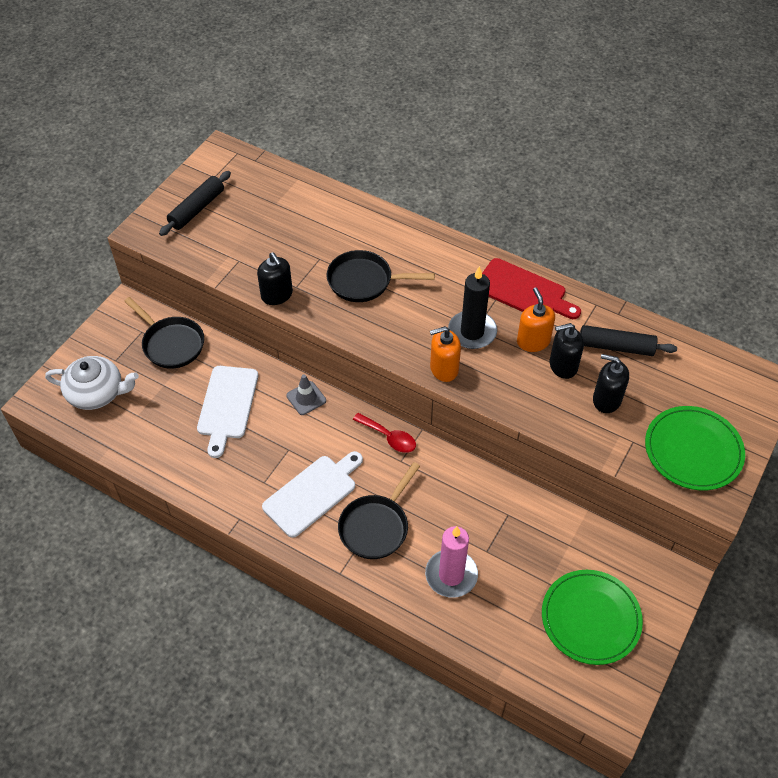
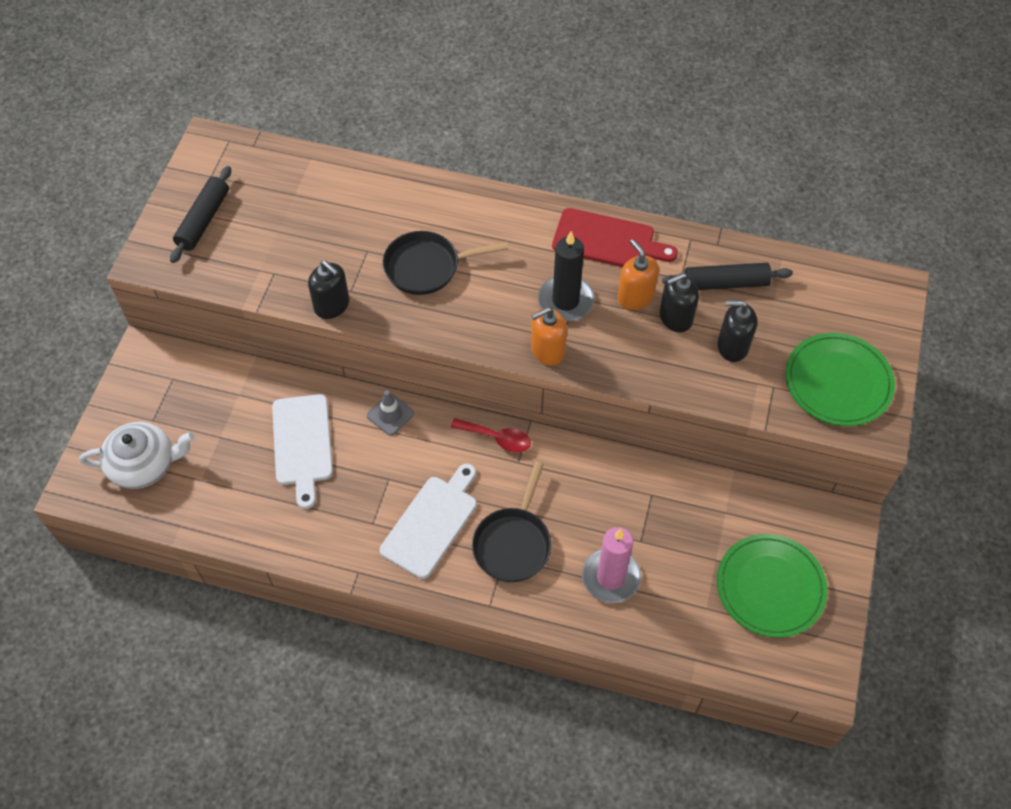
camera: 15 degrees left, 5 degrees up
(171, 344) = (213, 385): black pan -> none

